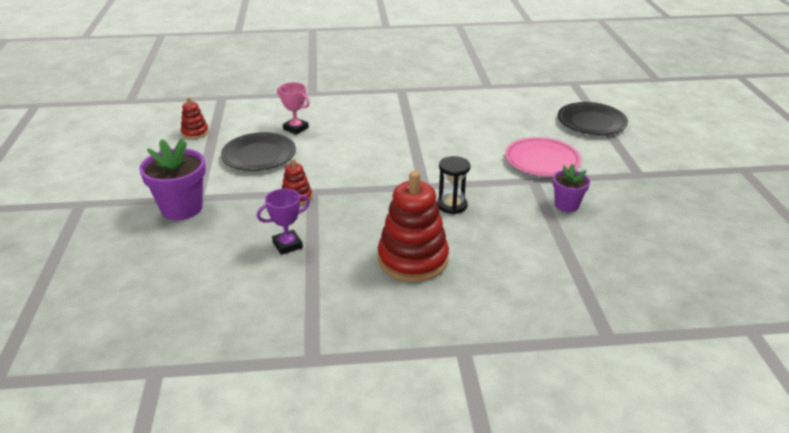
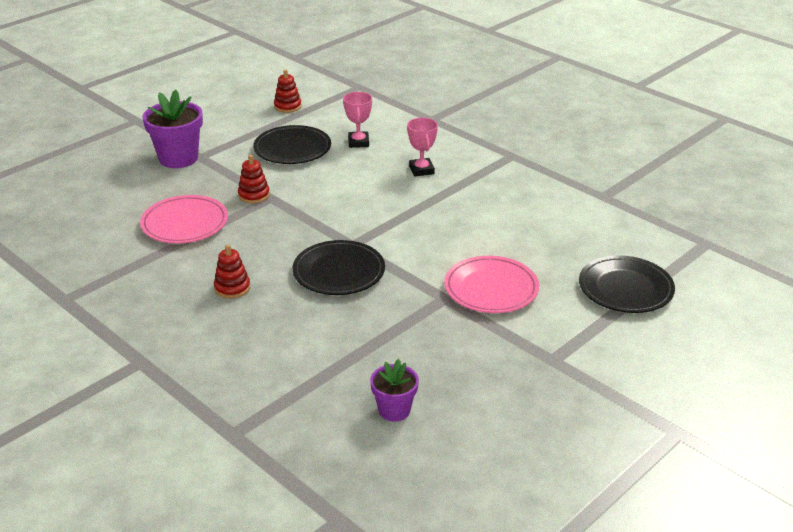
camera: 50 degrees right, 0 degrees up
(287, 245) = (185, 224): purple trophy -> pink plate
(369, 123) = (421, 170): none -> pink trophy
(413, 259) = (232, 288): red stacking toy -> red stacking toy, size x0.49
(452, 205) = (339, 272): black hourglass -> black plate
(566, 205) = (424, 334): purple flower pot -> purple flower pot (394, 410)

